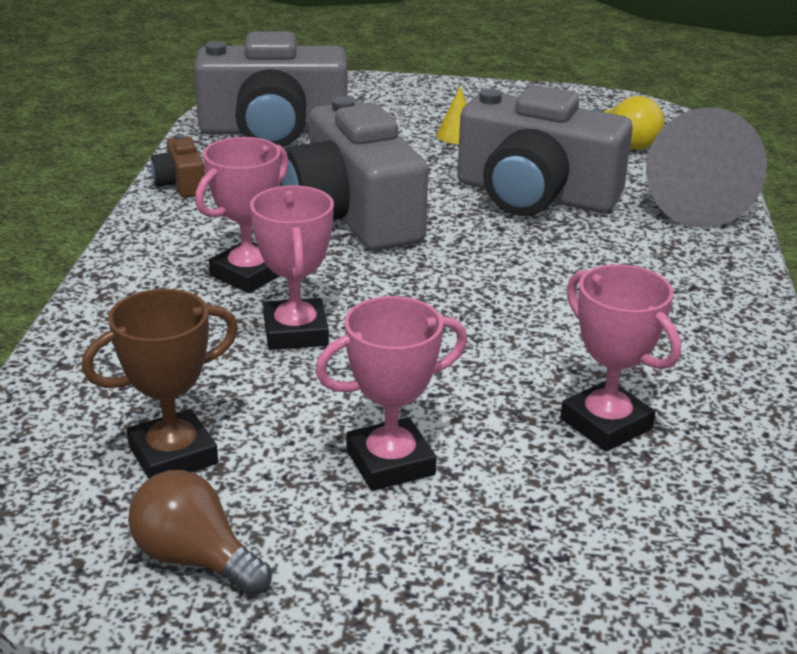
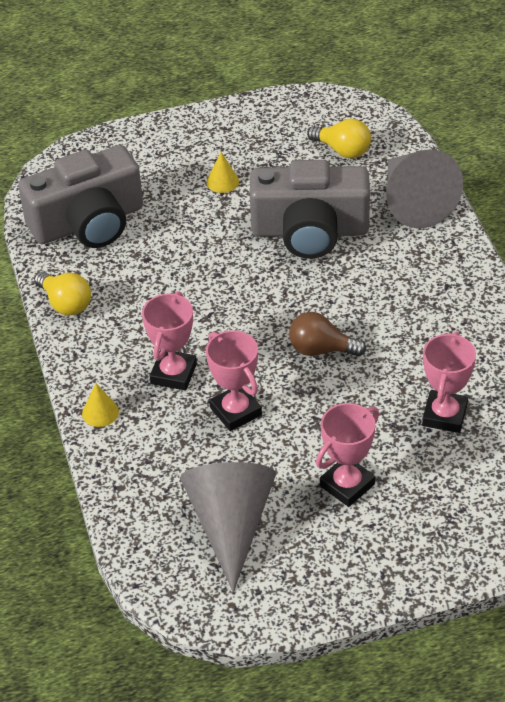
camera: 20 degrees left, 15 degrees up
(119, 284) = (100, 412): none -> yellow cone
(173, 455) = (230, 524): brown trophy -> grey cone
(181, 183) = (65, 303): brown camera -> yellow light bulb
(195, 558) = (288, 580): brown light bulb -> brown light bulb (321, 349)
(352, 215) = (202, 294): grey camera -> none
(606, 423) = (445, 415): pink trophy -> pink trophy turned 75 degrees clockwise

